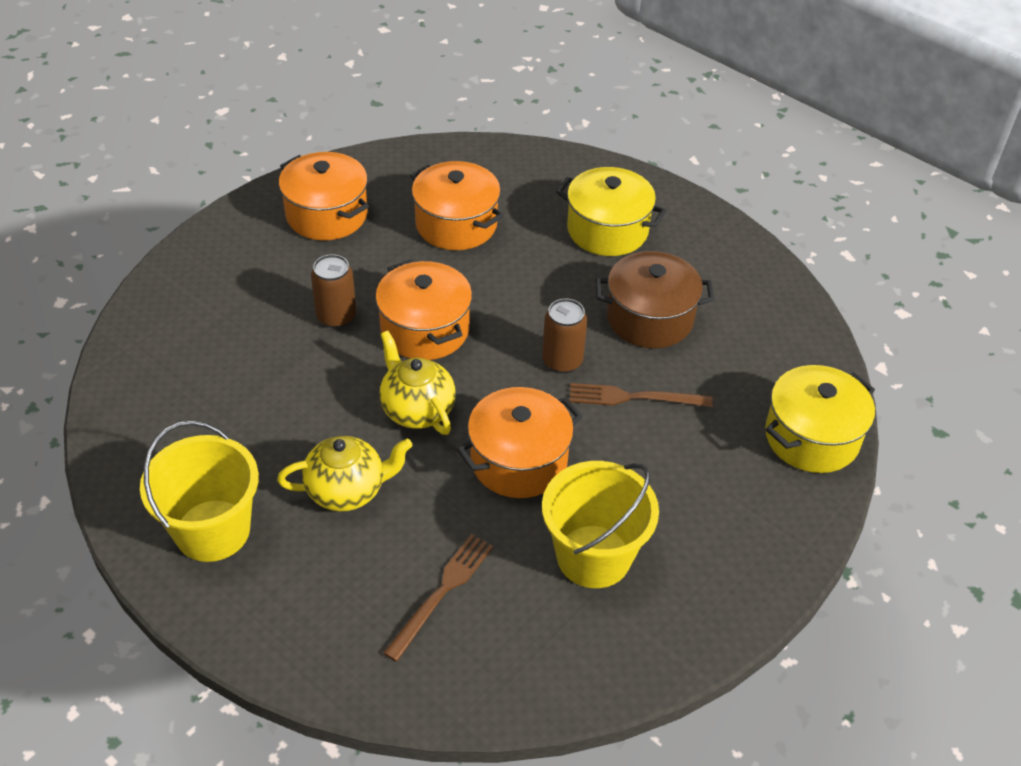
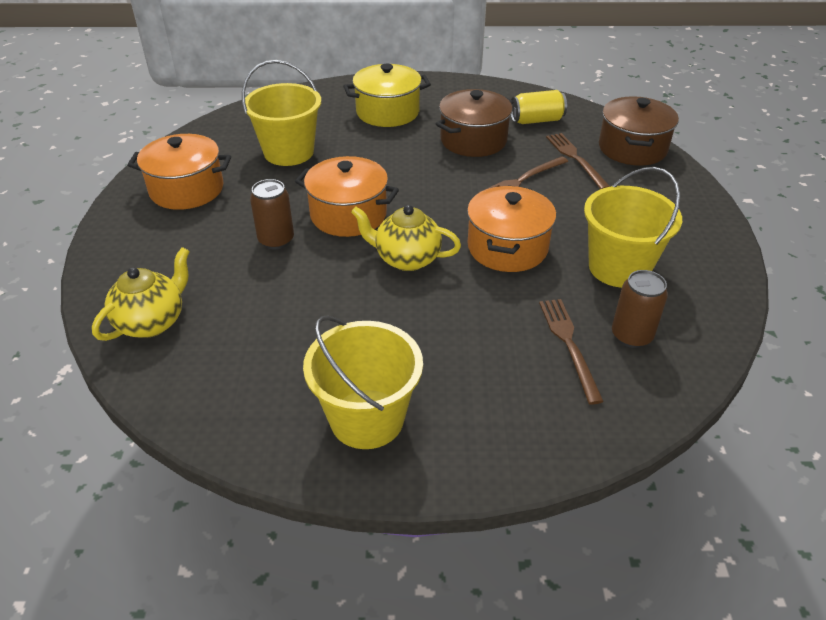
camera: 40 degrees left, 5 degrees down
(347, 490) = (427, 330): yellow teapot -> yellow teapot (152, 322)
(456, 224) = (289, 152): orange pot -> yellow bucket
(562, 361) = (456, 185): brown can -> brown can (631, 336)
(727, 409) = (576, 159): none -> brown fork
(753, 334) = (536, 120): none -> yellow can
(811, 437) = (632, 148): yellow pot -> brown pot

